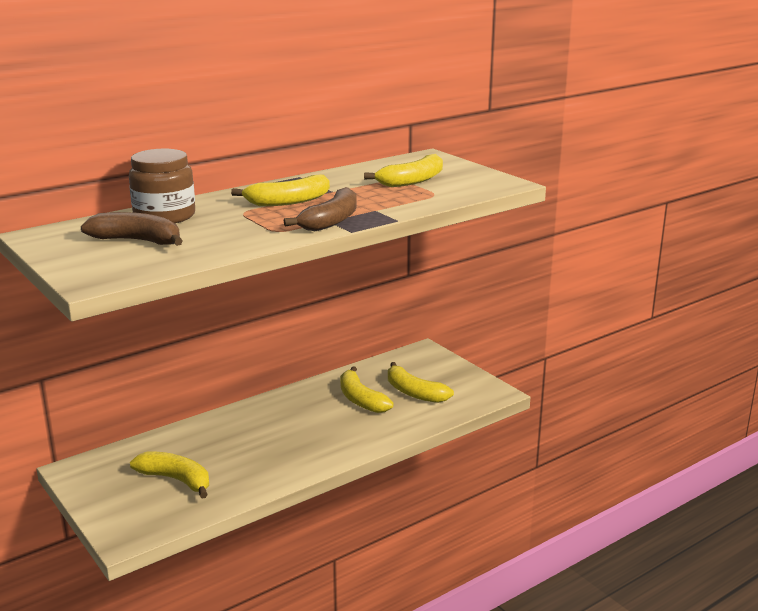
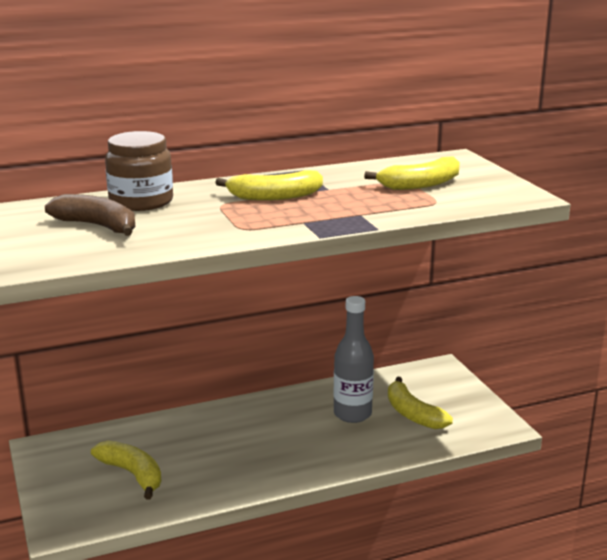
camera: 15 degrees right, 0 degrees up
(331, 221) = (306, 223): brown banana -> none
(360, 400) = (352, 414): yellow banana -> grey bottle

